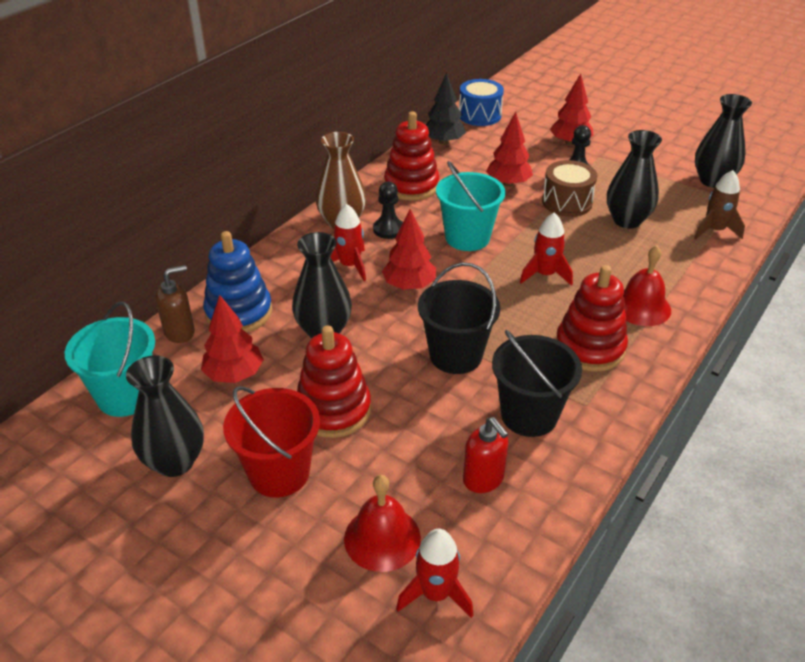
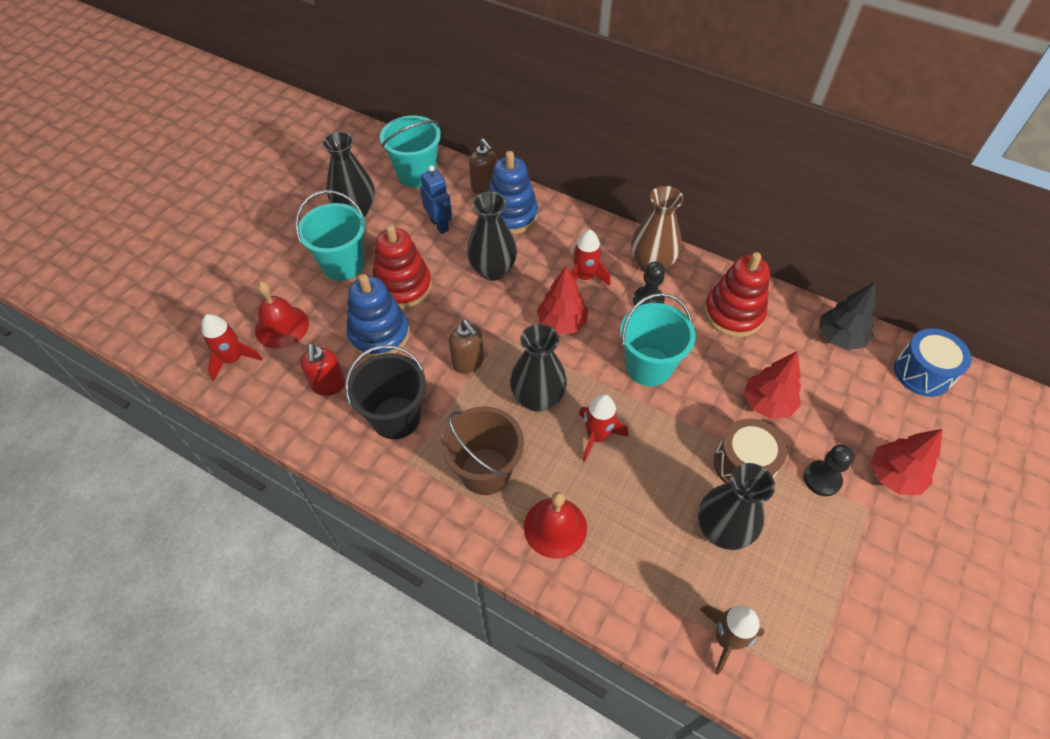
camera: 85 degrees right, 15 degrees up
(234, 374) = (439, 225): red tree -> blue robot
(279, 473) = (343, 264): red bucket -> turquoise bucket
(408, 432) = (379, 334): none -> blue stacking toy
(455, 355) = (468, 362): black bucket -> brown soap dispenser
(483, 479) = (328, 385): red soap dispenser -> red soap dispenser turned 60 degrees counterclockwise
(589, 348) = (485, 471): red stacking toy -> brown bucket
(713, 181) = (857, 660): black vase -> black vase (537, 398)

